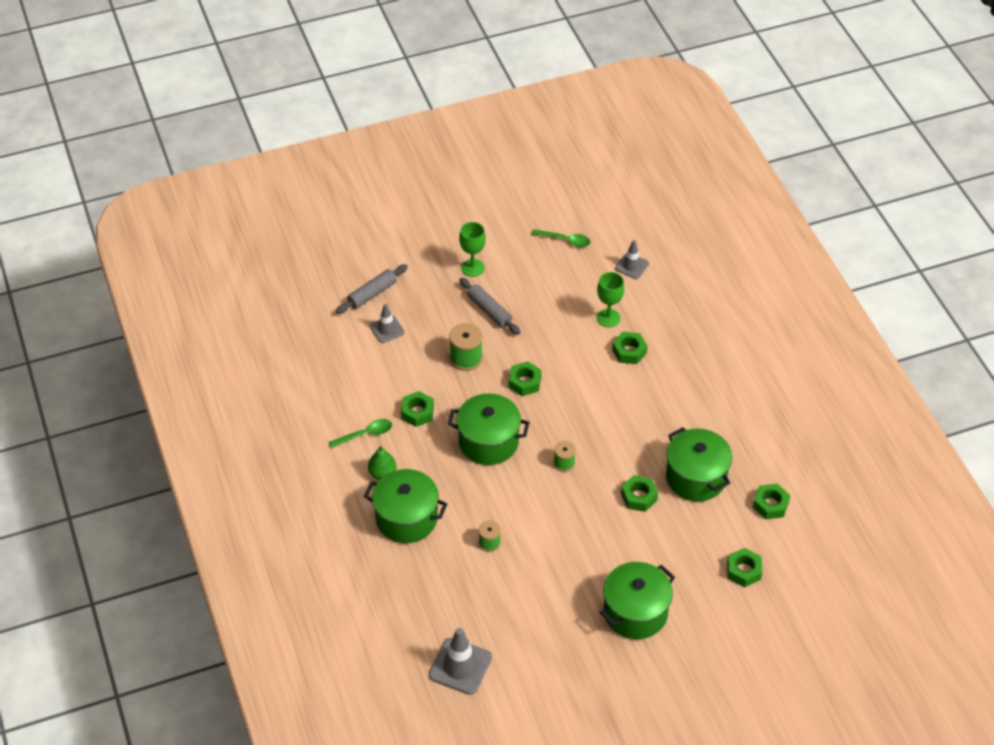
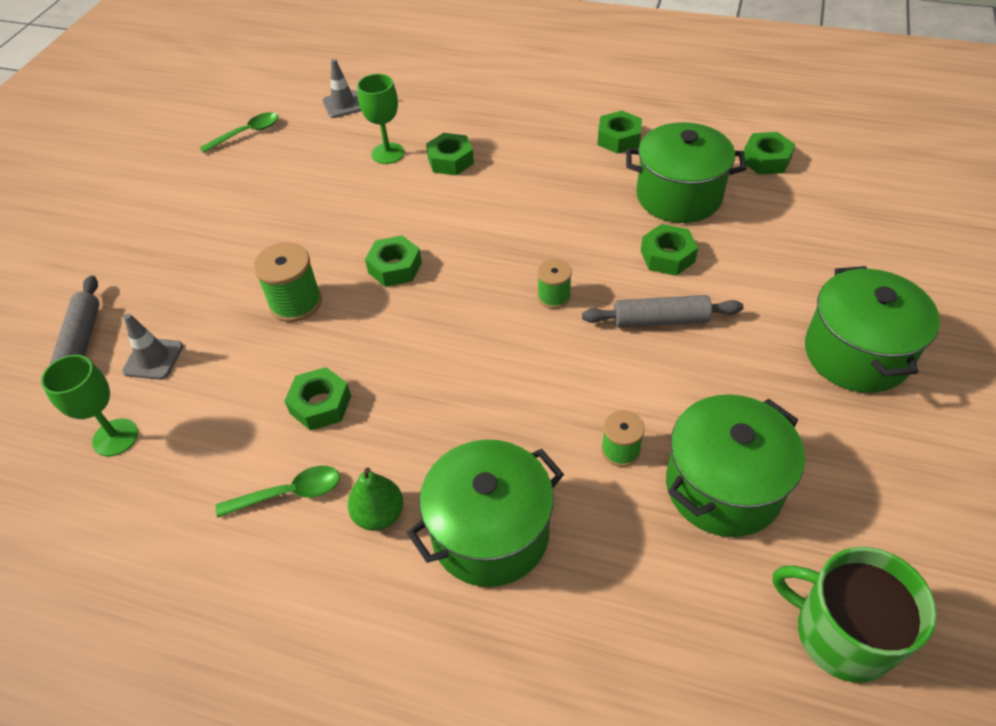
camera: 50 degrees left, 0 degrees up
(365, 434) = (289, 493): green spoon -> green spoon turned 60 degrees clockwise
(460, 666) = (841, 634): grey traffic cone -> green mug
(472, 268) = (178, 224): green goblet -> green goblet (115, 437)
(488, 442) = (448, 354): green pot -> green pot (723, 487)
(489, 311) = (255, 243): grey rolling pin -> grey rolling pin (660, 320)
(743, 571) = (849, 224): green nut -> green nut (619, 139)

